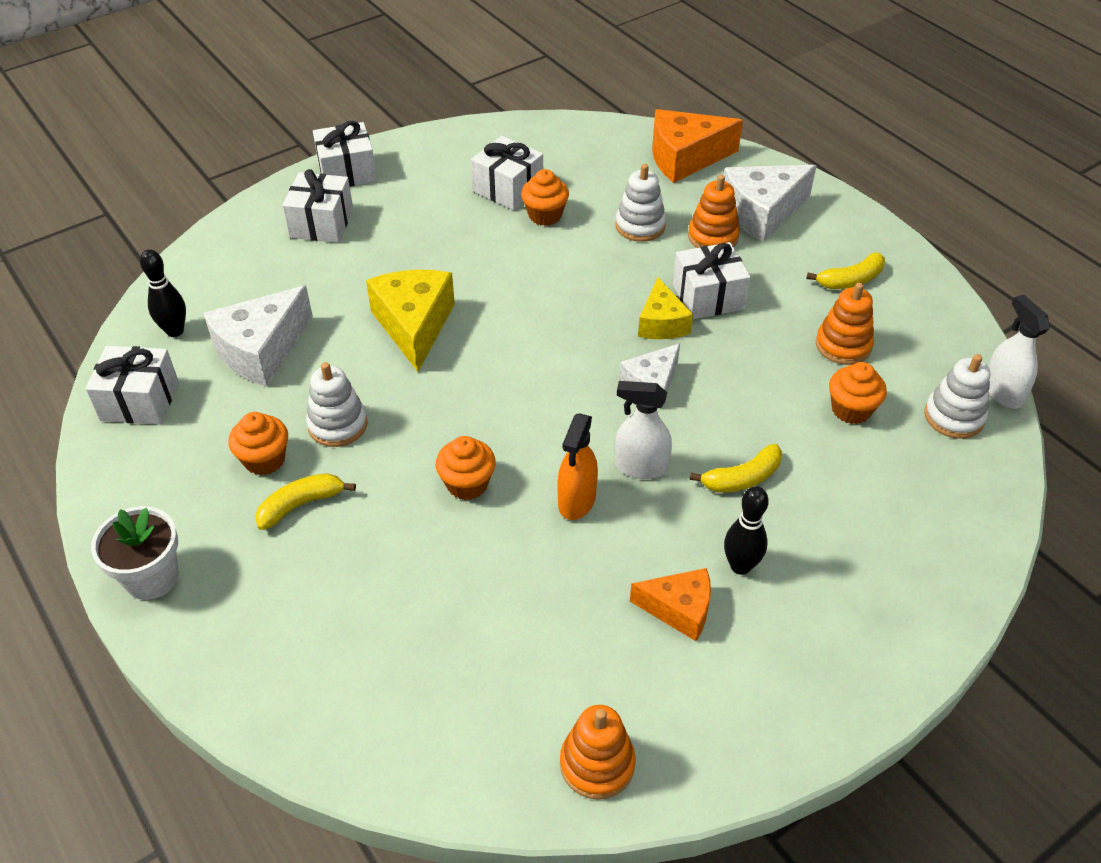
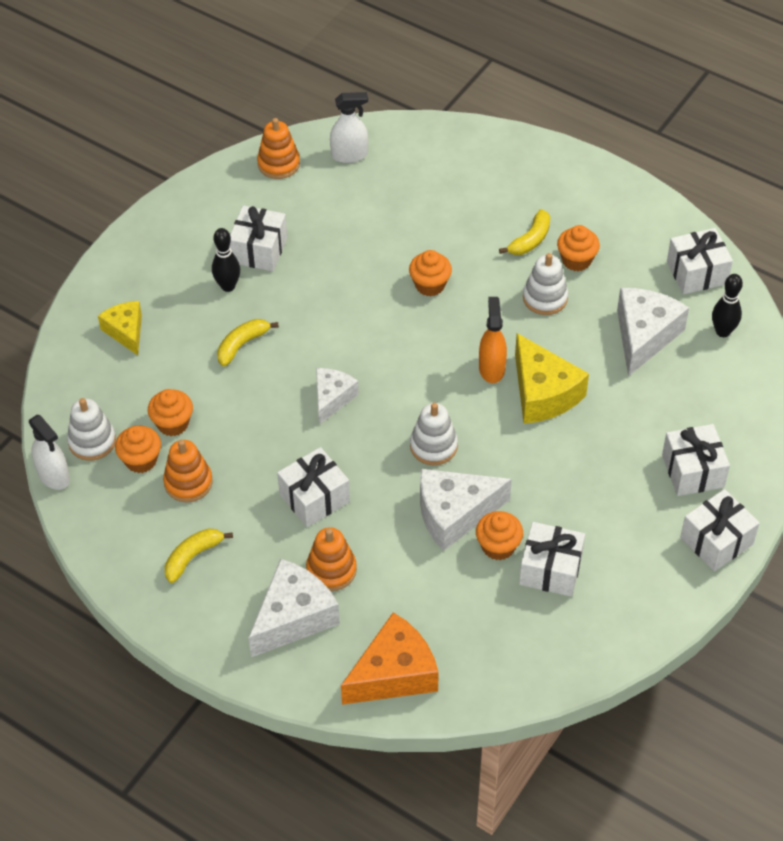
camera: 160 degrees right, 5 degrees up
(151, 577) = (587, 175): white flower pot -> none
(572, 248) = (454, 514): none -> white cheese
(576, 501) = (351, 296): orange spray bottle -> orange spray bottle (491, 368)
(640, 226) = (404, 562): white stacking toy -> white stacking toy (433, 446)
(640, 466) = (316, 332): white spray bottle -> white spray bottle (349, 155)
(661, 323) = (345, 458): yellow cheese -> yellow cheese (126, 331)
(679, 609) = (259, 250): orange cheese -> white gift
(895, 381) = (141, 460): none -> orange cupcake

